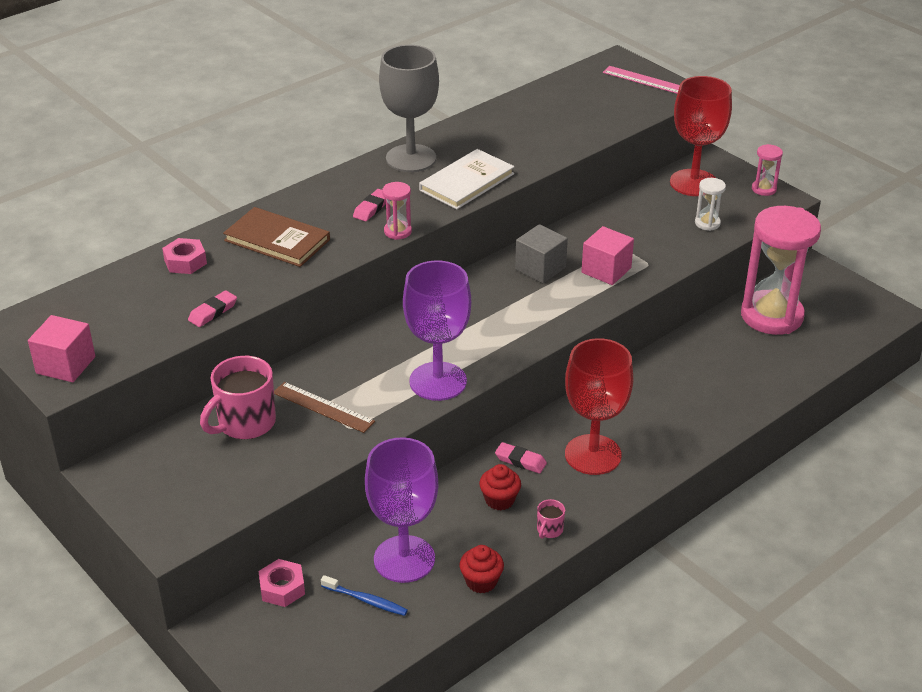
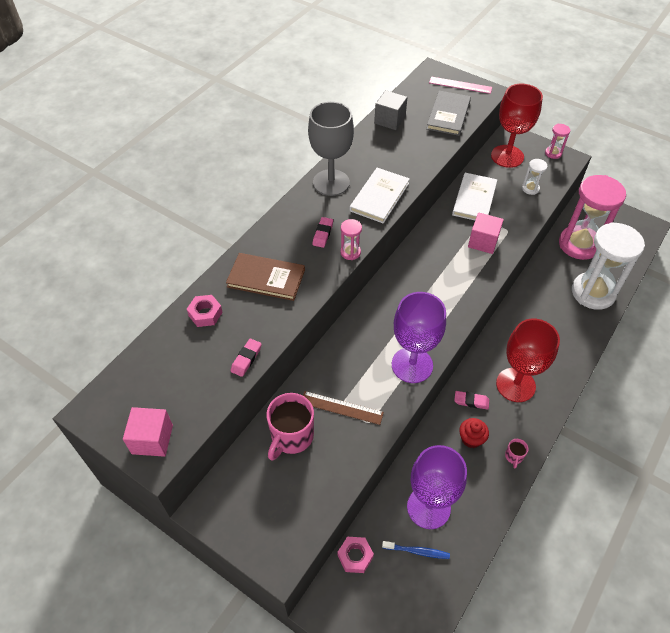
camera: 15 degrees left, 15 degrees up
(481, 581) = (487, 513): red cupcake -> none
(540, 268) = (439, 249): grey cube -> grey cube (389, 120)
(610, 110) = (448, 115): none -> grey book
(619, 223) = (474, 199): none -> white book
(762, 374) = (593, 292): none -> white hourglass

